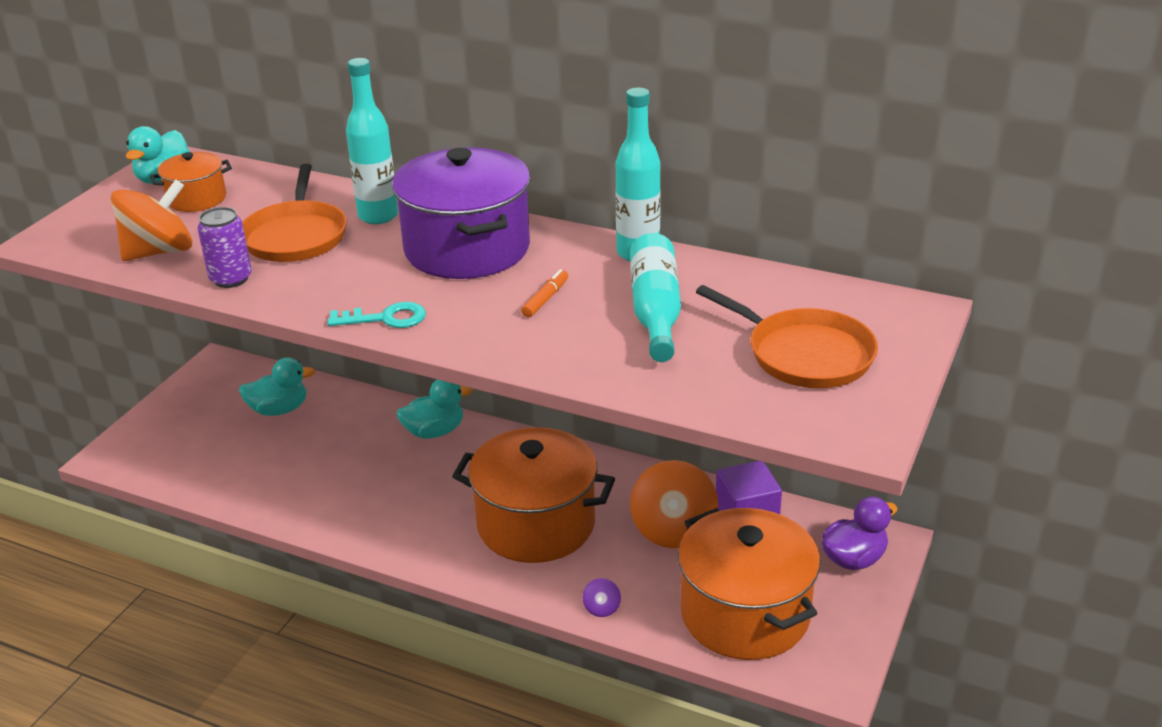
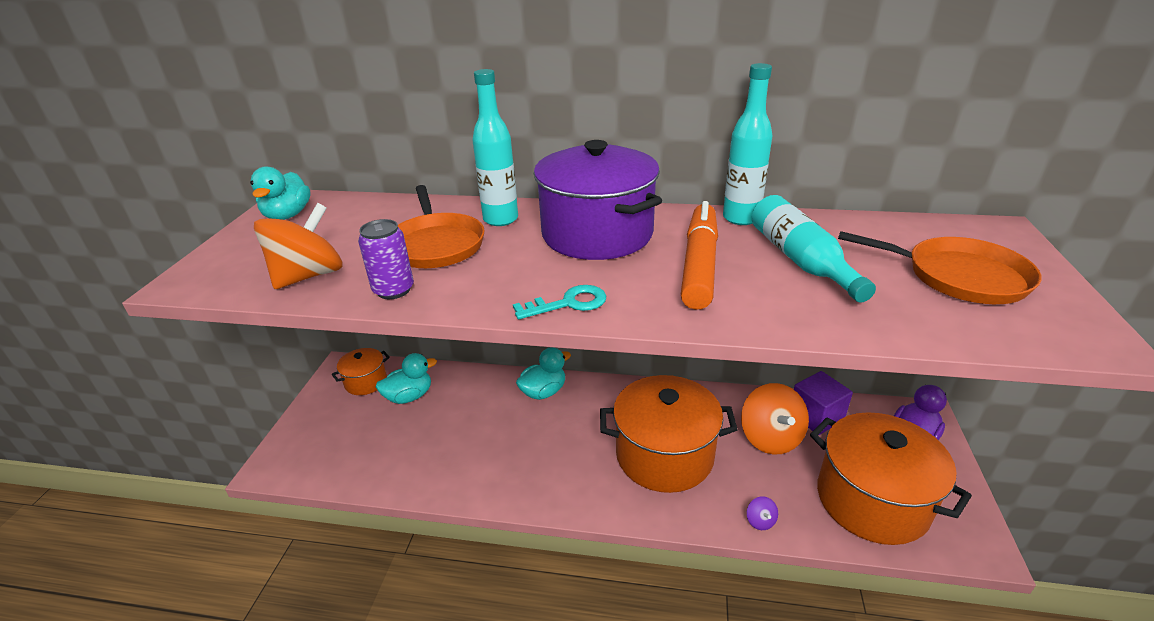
camera: 15 degrees left, 0 degrees up
(197, 199) = (326, 227): orange pot -> orange pot (366, 382)
(545, 299) = (699, 264): orange marker -> orange marker, size x2.38

